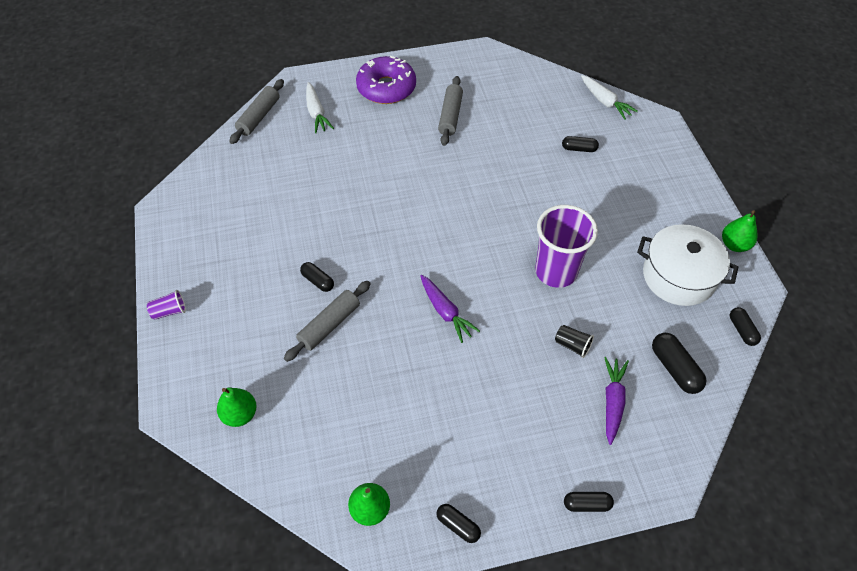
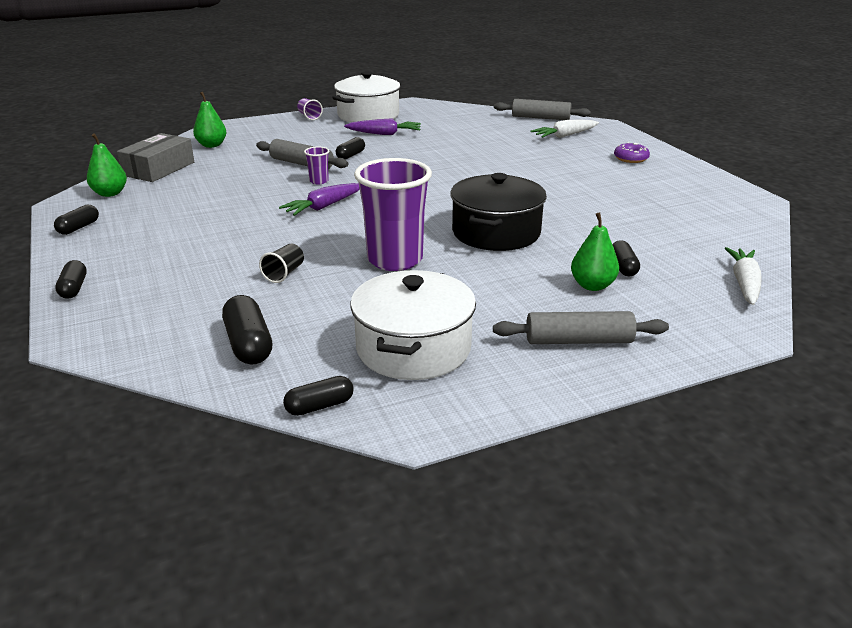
camera: 80 degrees right, 25 degrees down
(189, 253) = (368, 115): none -> white pot
(305, 466) = (159, 169): none -> grey box
(382, 312) = (319, 181): none -> purple cup
(386, 88) = (631, 158): purple donut -> purple donut, size x0.49
(450, 116) = (615, 190): grey rolling pin -> grey rolling pin (579, 341)
(516, 203) = (496, 232): none -> black pot
(605, 102) = (744, 283): white carrot -> white carrot turned 150 degrees clockwise
(612, 402) = (202, 300): purple carrot -> purple carrot (384, 134)
(675, 368) = (249, 344): black capsule -> black capsule turned 75 degrees counterclockwise
(734, 245) = (500, 404): green pear -> green pear (592, 285)

